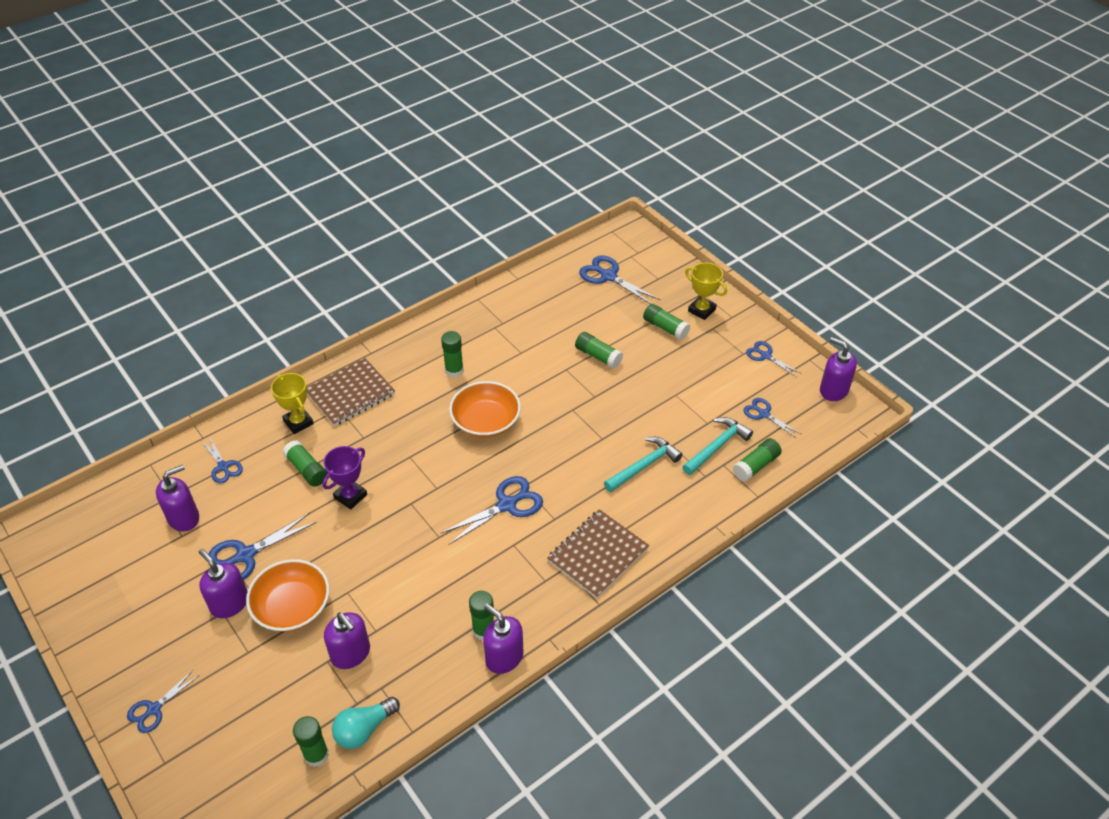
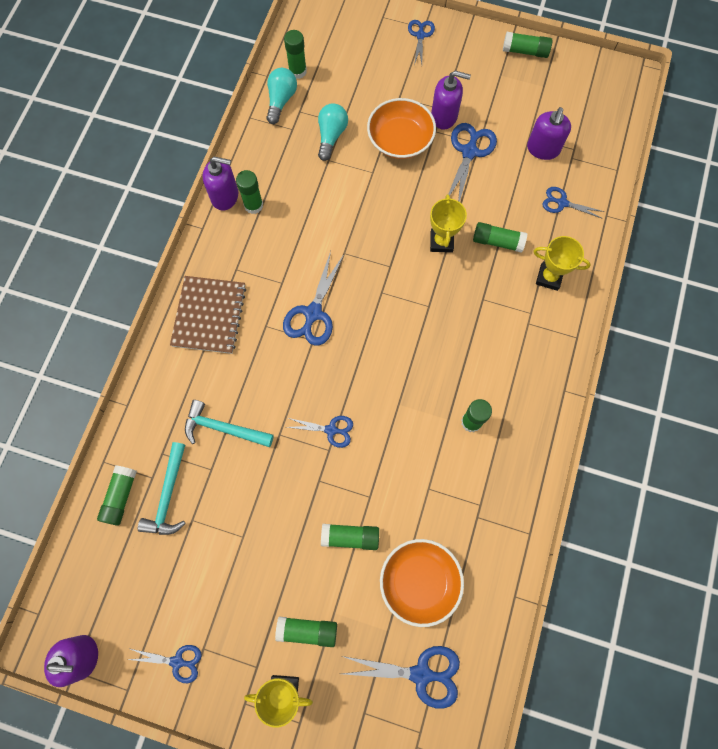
camera: 145 degrees right, 25 degrees up
(83, 619) = (525, 51): none -> green glue stick
(350, 394) = (536, 334): brown notebook -> none
(350, 496) = (441, 242): purple trophy -> yellow trophy
(351, 653) = (331, 136): purple soap dispenser -> turquoise light bulb
(486, 421) = (395, 384): orange bowl -> orange bowl (419, 581)
(644, 466) = (223, 428): turquoise hammer -> turquoise hammer turned 90 degrees clockwise
(764, 414) = (142, 570): blue scissors -> blue scissors (331, 430)

